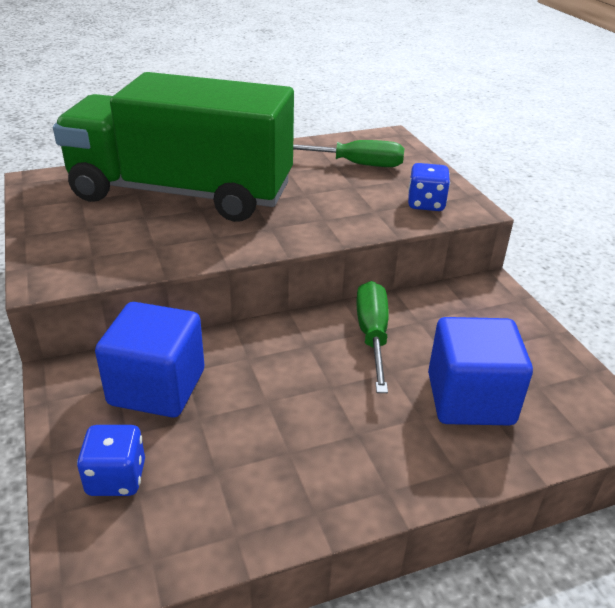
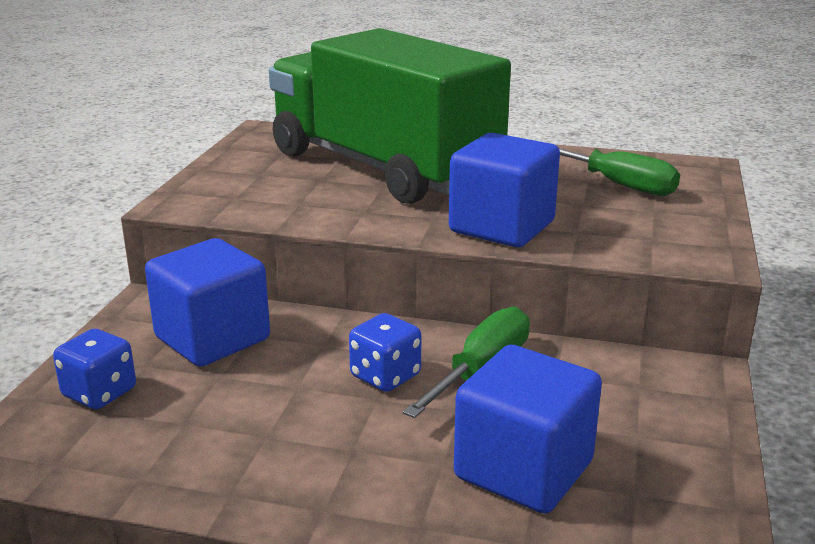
camera: 35 degrees right, 10 degrees down
(325, 222) = (502, 227): none -> blue cube
(426, 204) = (653, 240): blue dice -> blue dice (385, 376)

